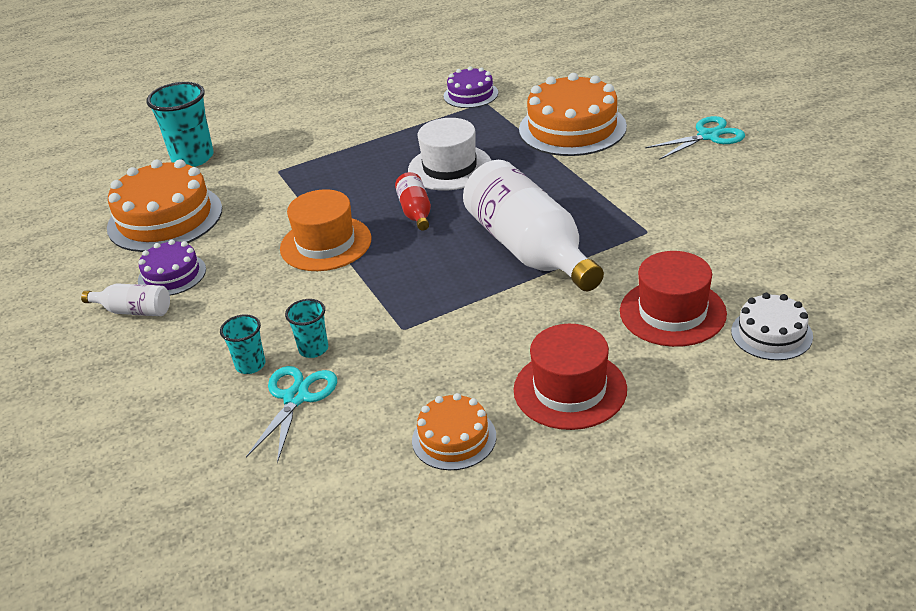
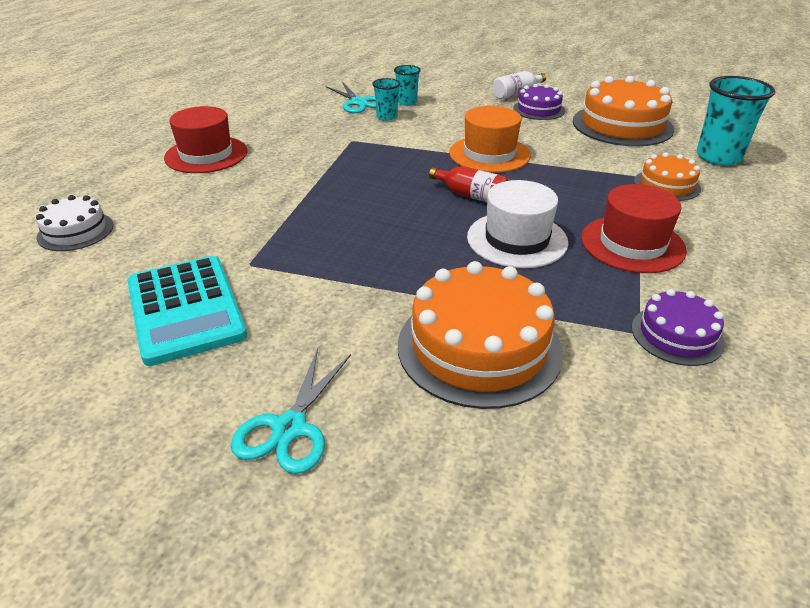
camera: 130 degrees right, 0 degrees up
(454, 438) = (251, 119): orange cake -> orange cake (667, 185)
(530, 250) = (336, 208): white bottle -> none
(672, 312) = (170, 214): red hat -> red hat (632, 244)
(719, 217) = (185, 309): none -> turquoise calculator

